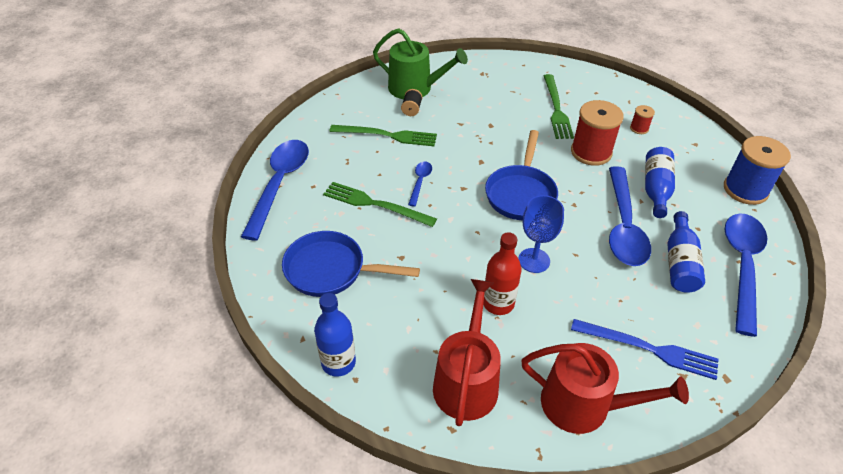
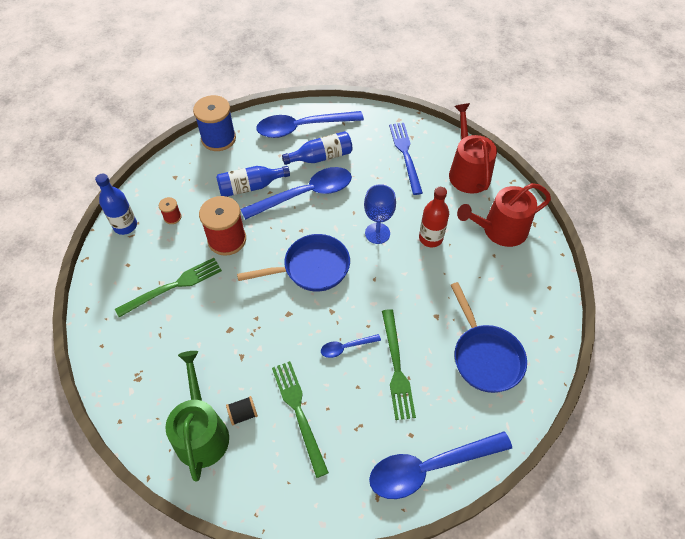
camera: 120 degrees left, 10 degrees up
(338, 362) = (548, 303): blue bottle -> blue bottle (125, 226)

